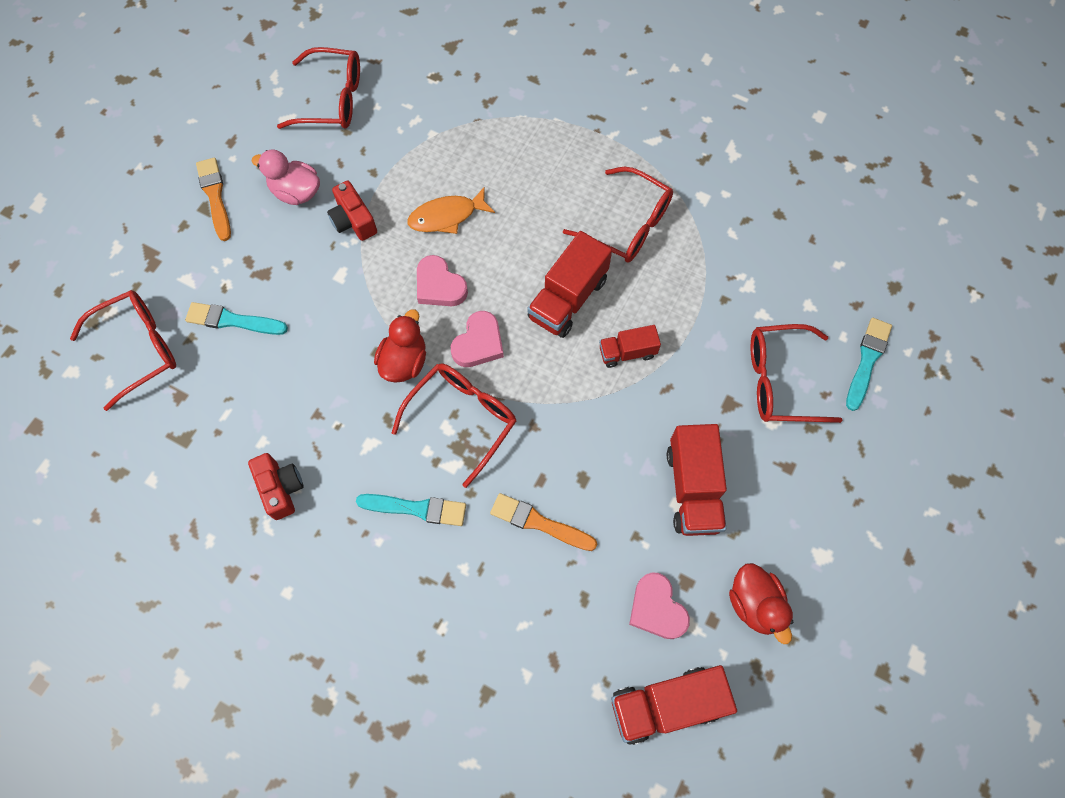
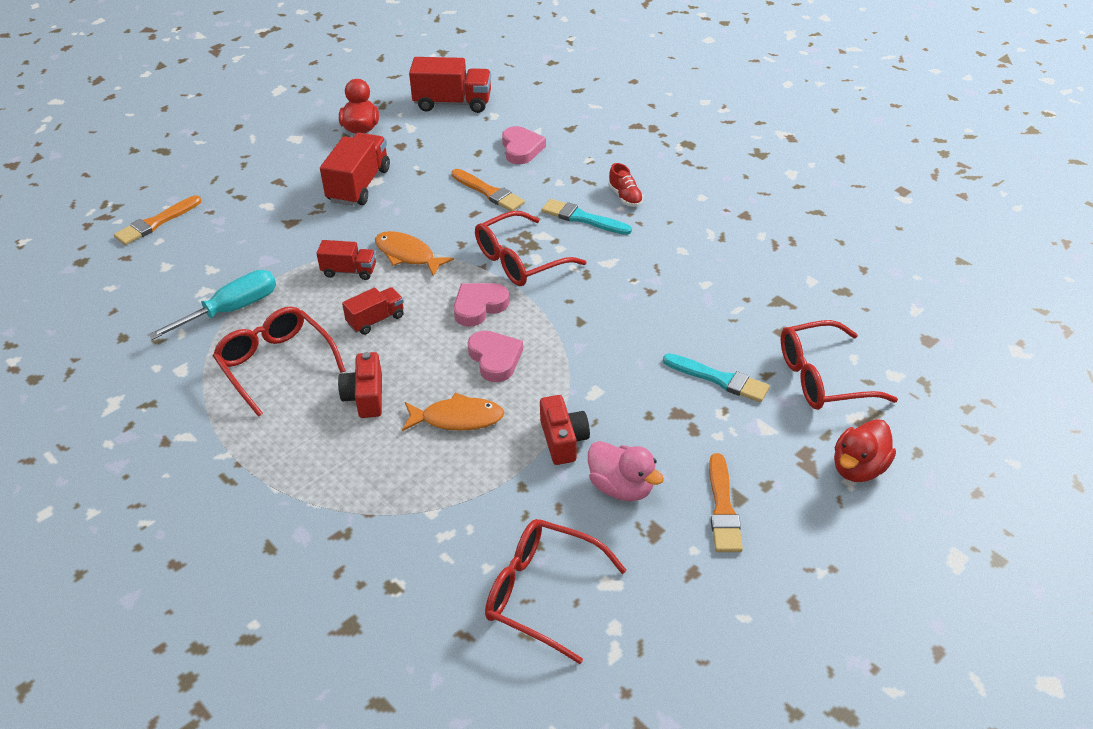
camera: 160 degrees left, 25 degrees down
(281, 488) = (694, 252): red camera -> red camera (365, 397)
(377, 564) = (625, 197): none -> red shoe
(404, 361) = (555, 309): red duck -> red duck (858, 468)
(567, 298) = (376, 320): red truck -> red truck, size x0.59
(581, 392) = (407, 255): none -> orange fish
(657, 608) = (429, 139): pink heart -> pink heart (521, 149)
(707, 271) = (231, 310): none -> turquoise screwdriver
(780, 381) = (237, 226): red glasses -> none
(867, 360) = (156, 223): turquoise brush -> orange brush

